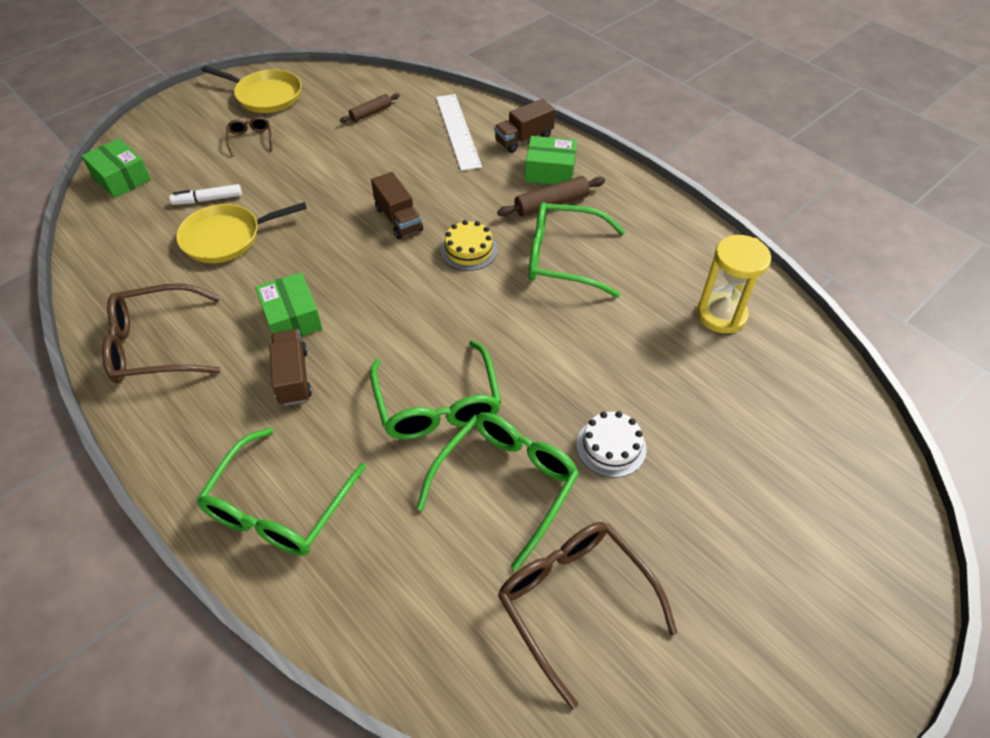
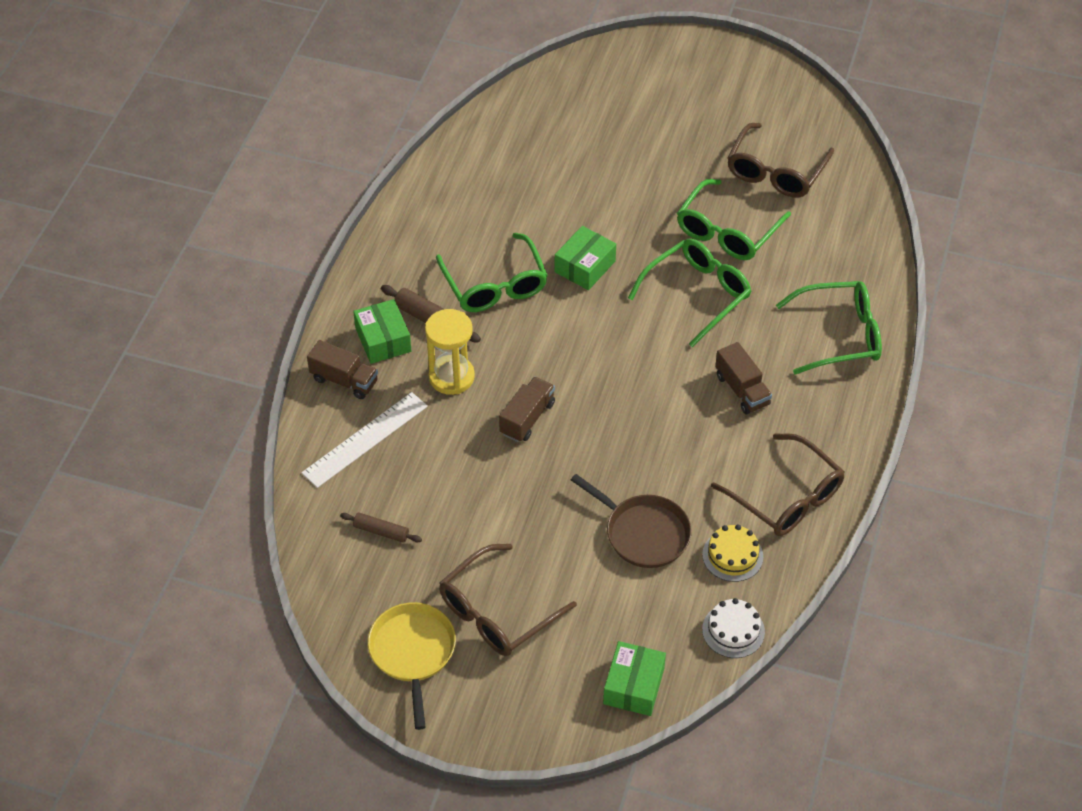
camera: 120 degrees left, 0 degrees up
(208, 199) = (608, 585): white marker -> none
(226, 238) = (643, 533): yellow pan -> brown pan
(251, 139) = (496, 613): brown glasses -> brown glasses, size x2.04
(292, 318) = (691, 426): green box -> green box (585, 266)
(293, 377) = (742, 390): brown truck -> brown truck turned 75 degrees counterclockwise
(469, 250) = (530, 350): yellow cake -> yellow cake (732, 555)
(506, 483) = (726, 232): green glasses -> green glasses turned 60 degrees counterclockwise
(611, 446) = (657, 193): white cake -> white cake (733, 630)
(721, 315) = (490, 173): yellow hourglass -> yellow hourglass (451, 377)

